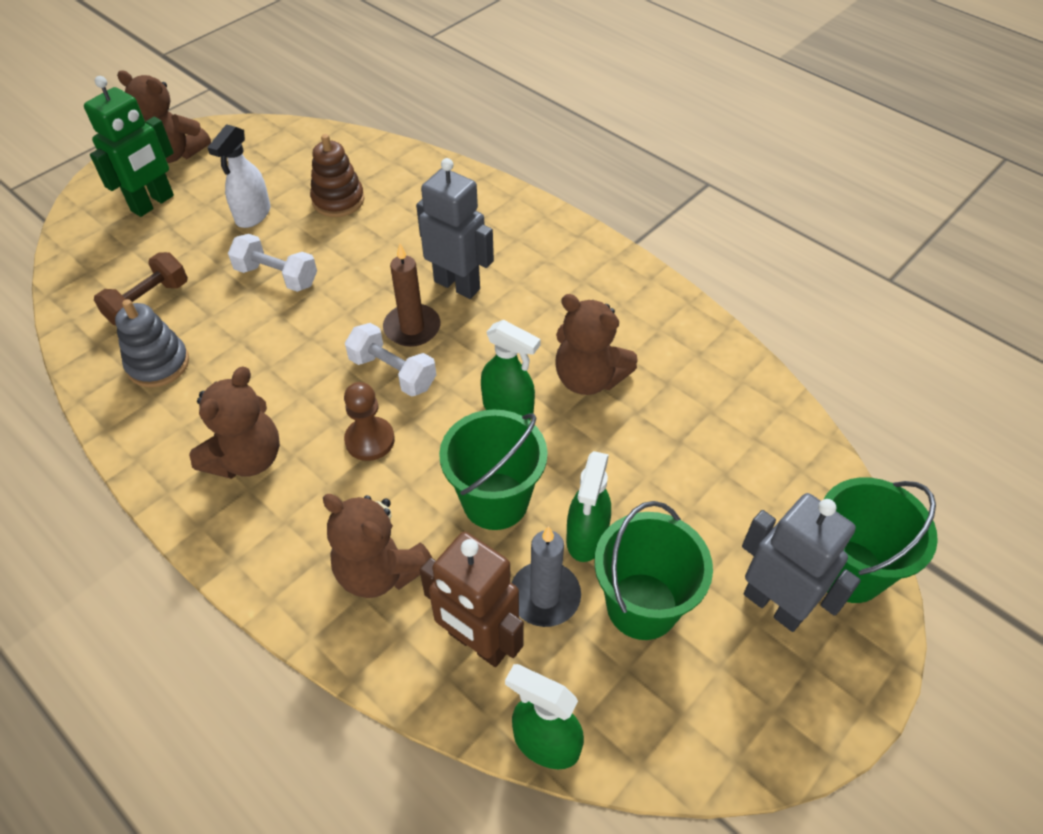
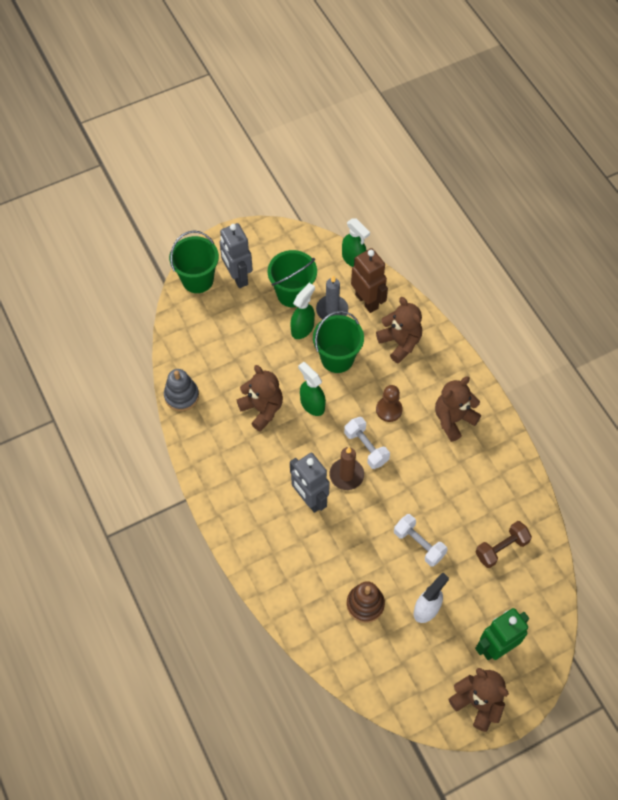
camera: 160 degrees left, 10 degrees up
(158, 364) = (497, 497): grey stacking toy -> grey stacking toy (181, 396)

